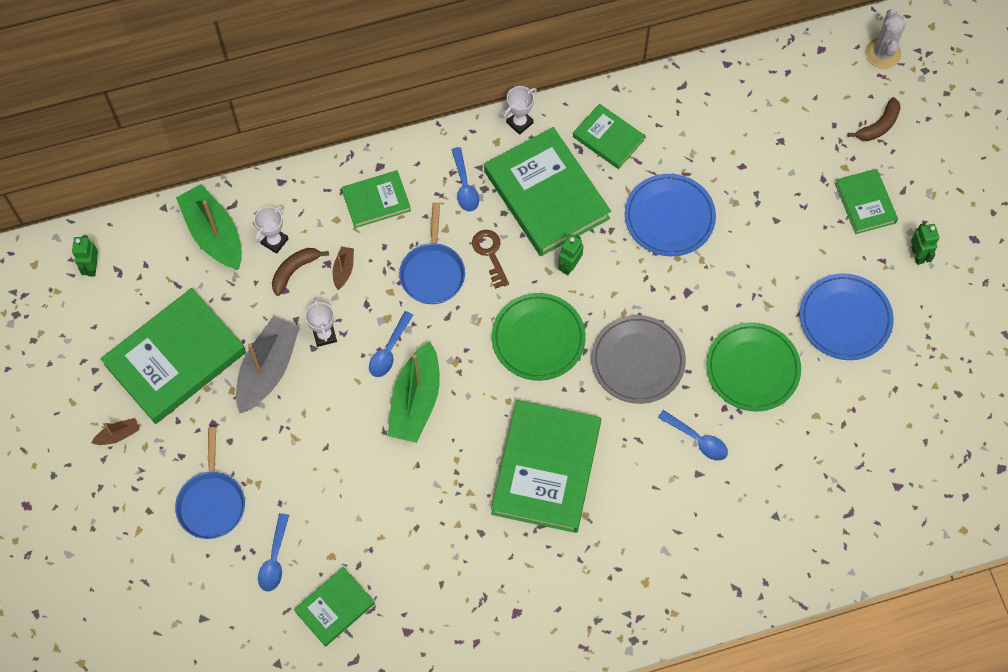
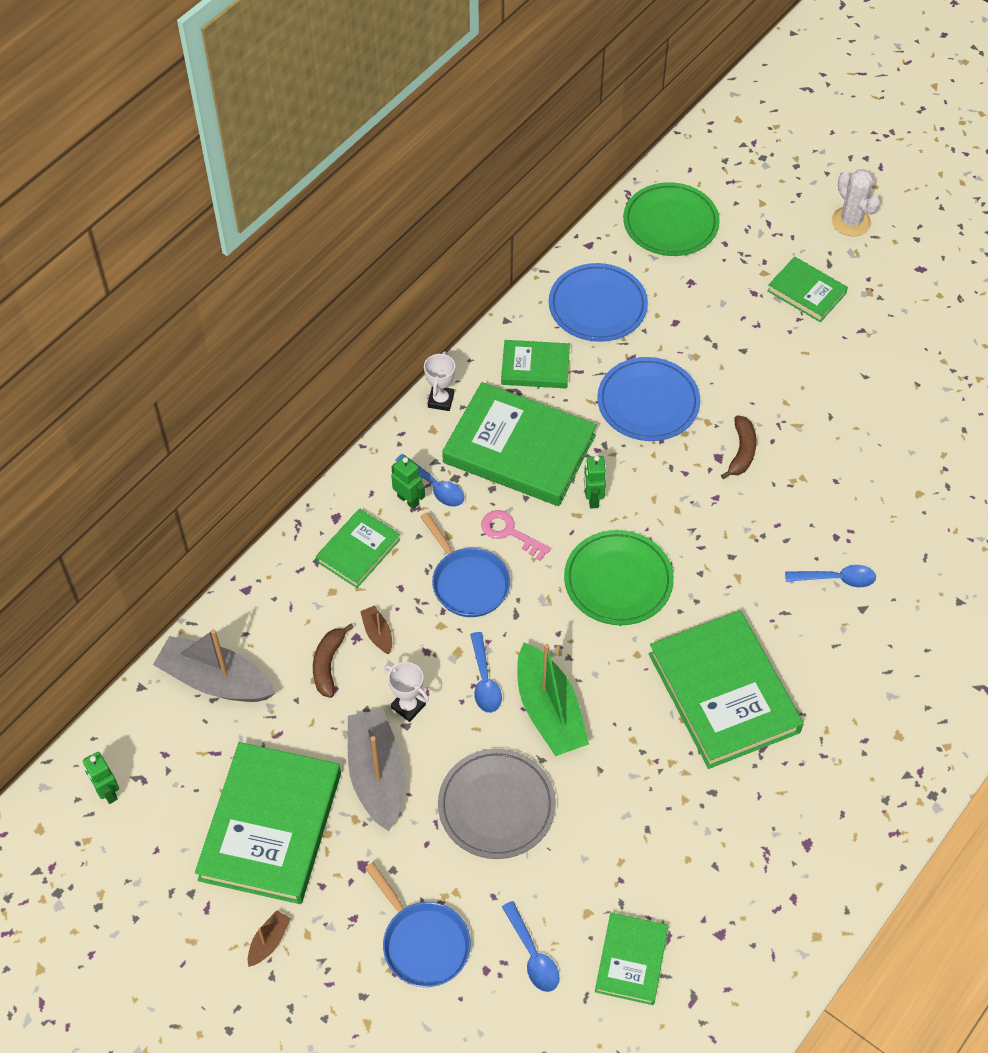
camera: 35 degrees left, 10 degrees down
(214, 234) = (215, 680): green boat -> grey boat
(274, 241) = (285, 649): white trophy -> none
(490, 254) = (509, 532): brown key -> pink key
(637, 361) = (725, 544): grey plate -> grey plate (496, 806)
(752, 369) = (831, 487): green plate -> green plate (670, 223)
(845, 319) = (872, 397): blue plate -> blue plate (597, 306)
(878, 126) = (763, 223): brown banana -> brown banana (741, 452)
(882, 53) = (716, 163): white cactus -> white cactus (851, 222)
(918, 255) = (886, 308): green robot -> green robot (408, 500)

